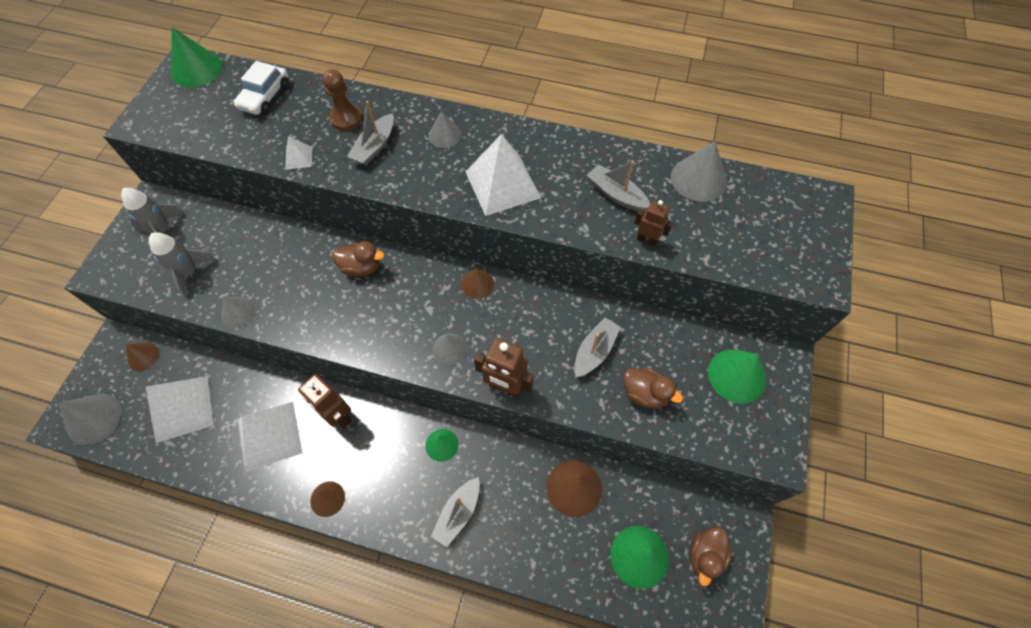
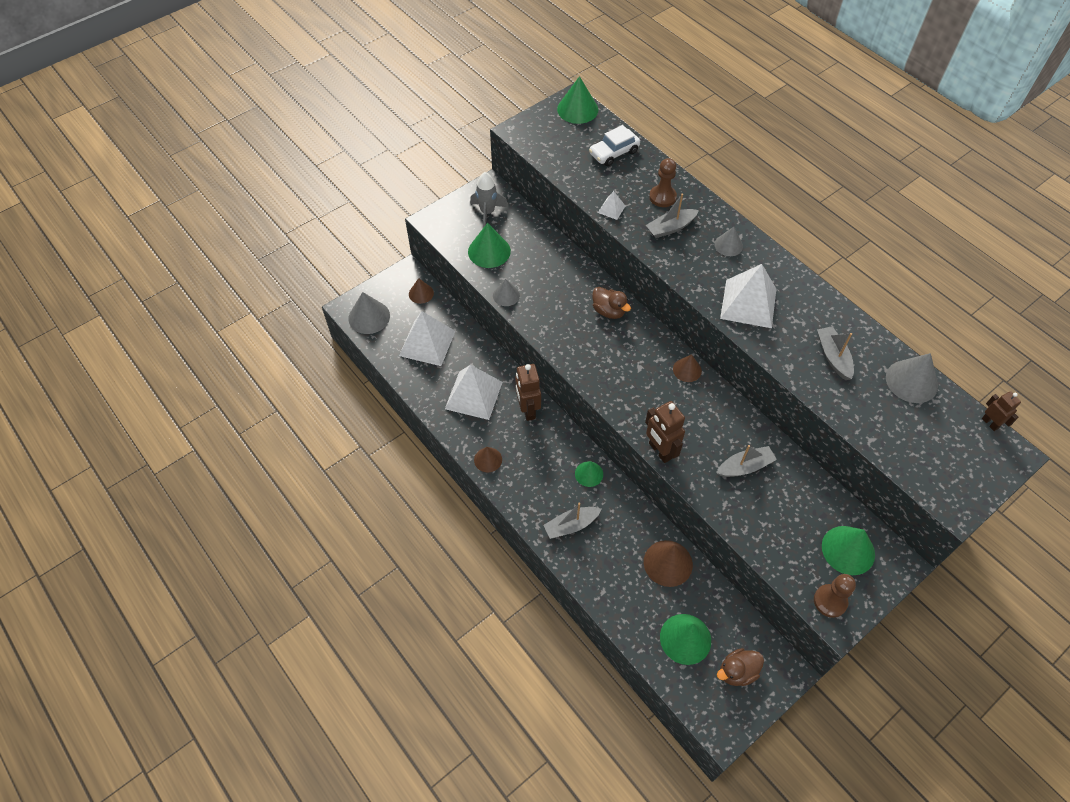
camera: 35 degrees right, 5 degrees down
(189, 273) = (489, 251): grey rocket -> green cone
(449, 349) = (636, 402): grey cone -> none
(644, 393) = (763, 517): brown duck -> none
(647, 240) = (833, 401): brown robot -> brown robot (990, 423)
(757, 439) = (830, 601): none -> brown pawn

